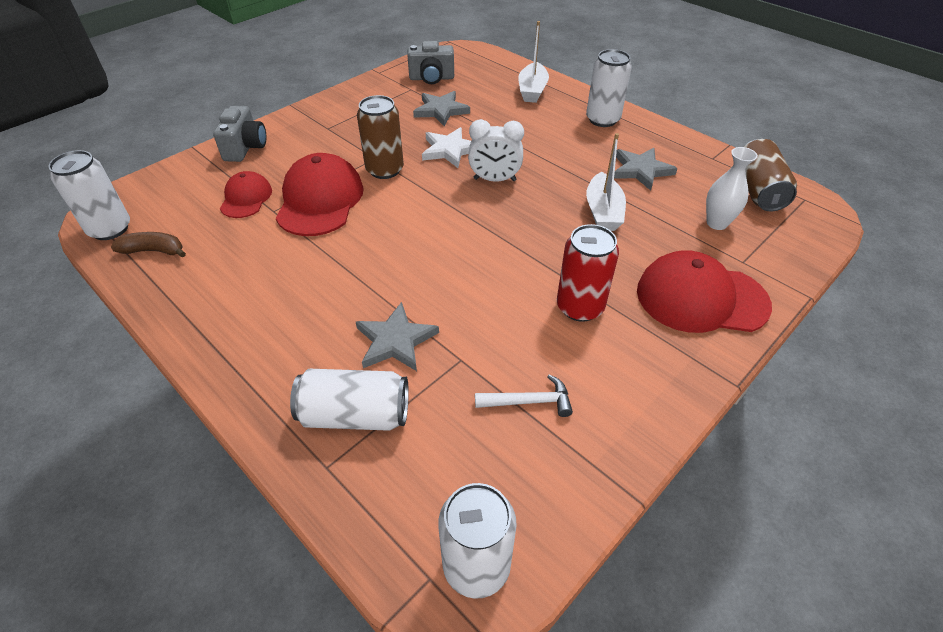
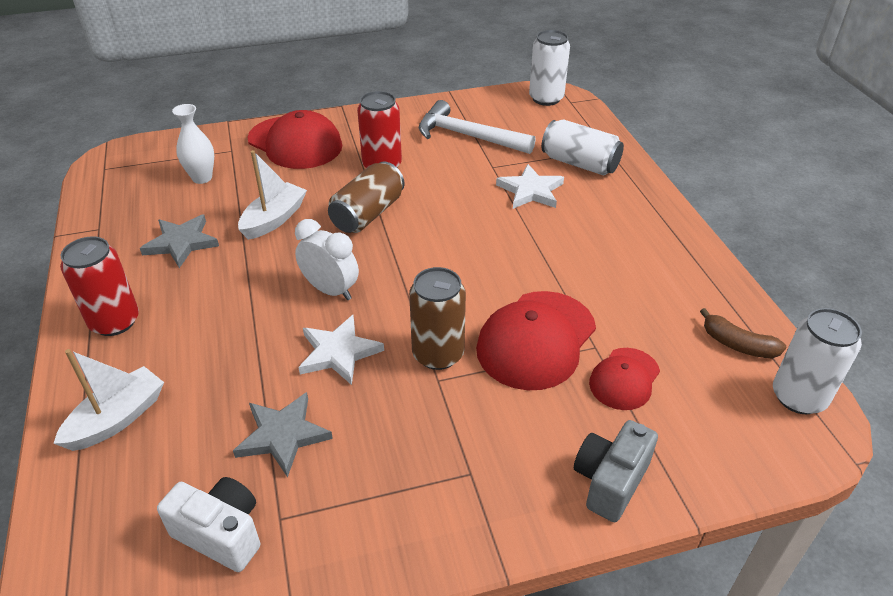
camera: 150 degrees left, 5 degrees down
(395, 340) = (530, 191): grey star -> white star
(431, 78) = (221, 534): grey camera -> white camera
(529, 401) = (467, 136): white hammer -> white hammer, size x1.85
(602, 119) = (115, 322): white can -> red can
(758, 190) = (123, 187): brown can -> brown can (368, 214)

